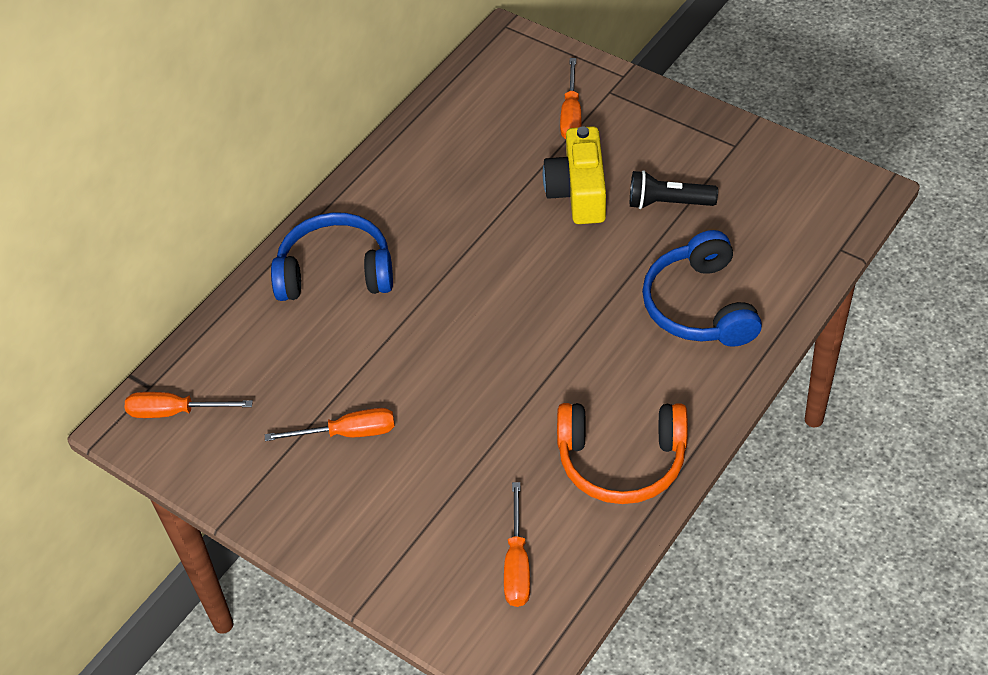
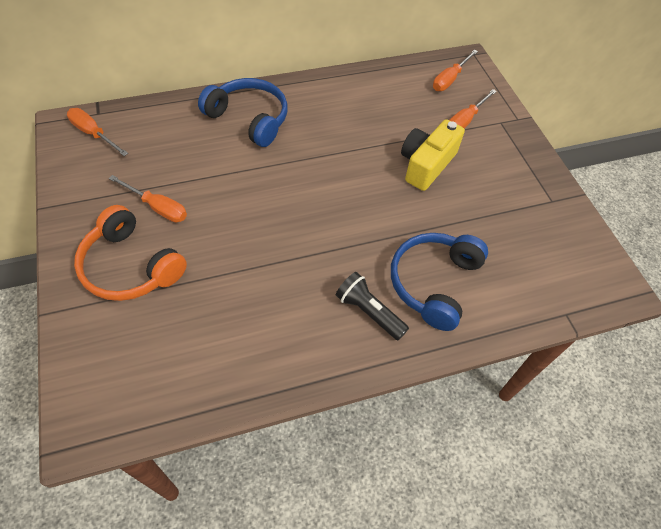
camera: 30 degrees right, 5 degrees up
(517, 564) = (155, 360): orange screwdriver -> orange screwdriver (450, 79)
(622, 461) = (285, 345): orange headphones -> orange headphones (130, 266)
(668, 203) = (475, 206): black flashlight -> black flashlight (369, 312)

